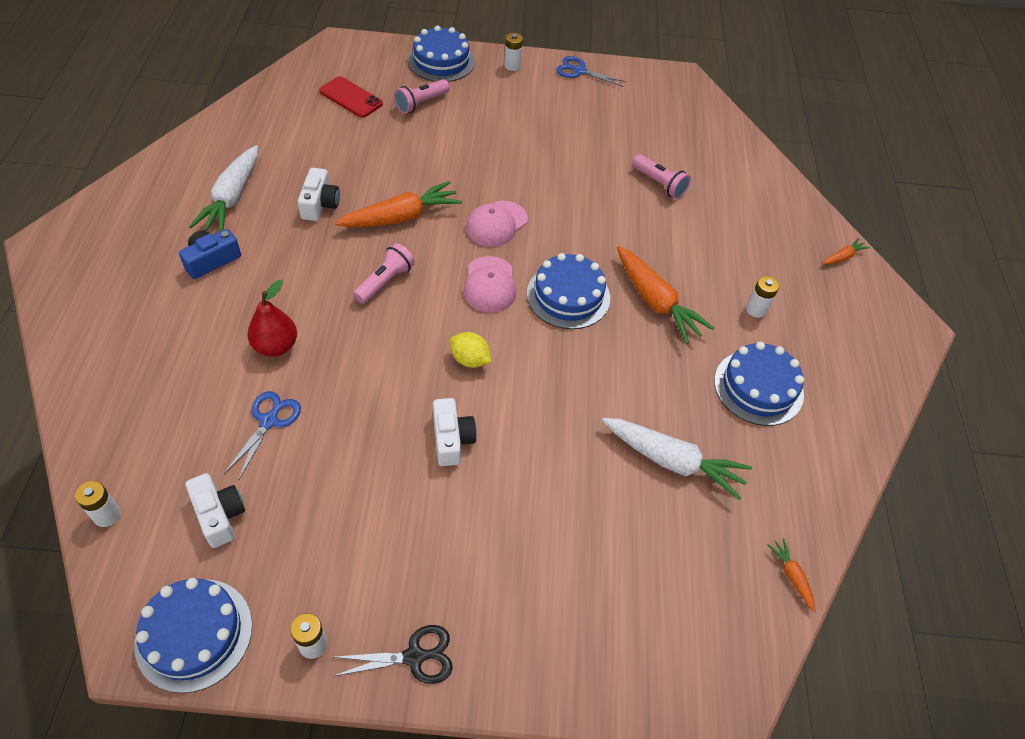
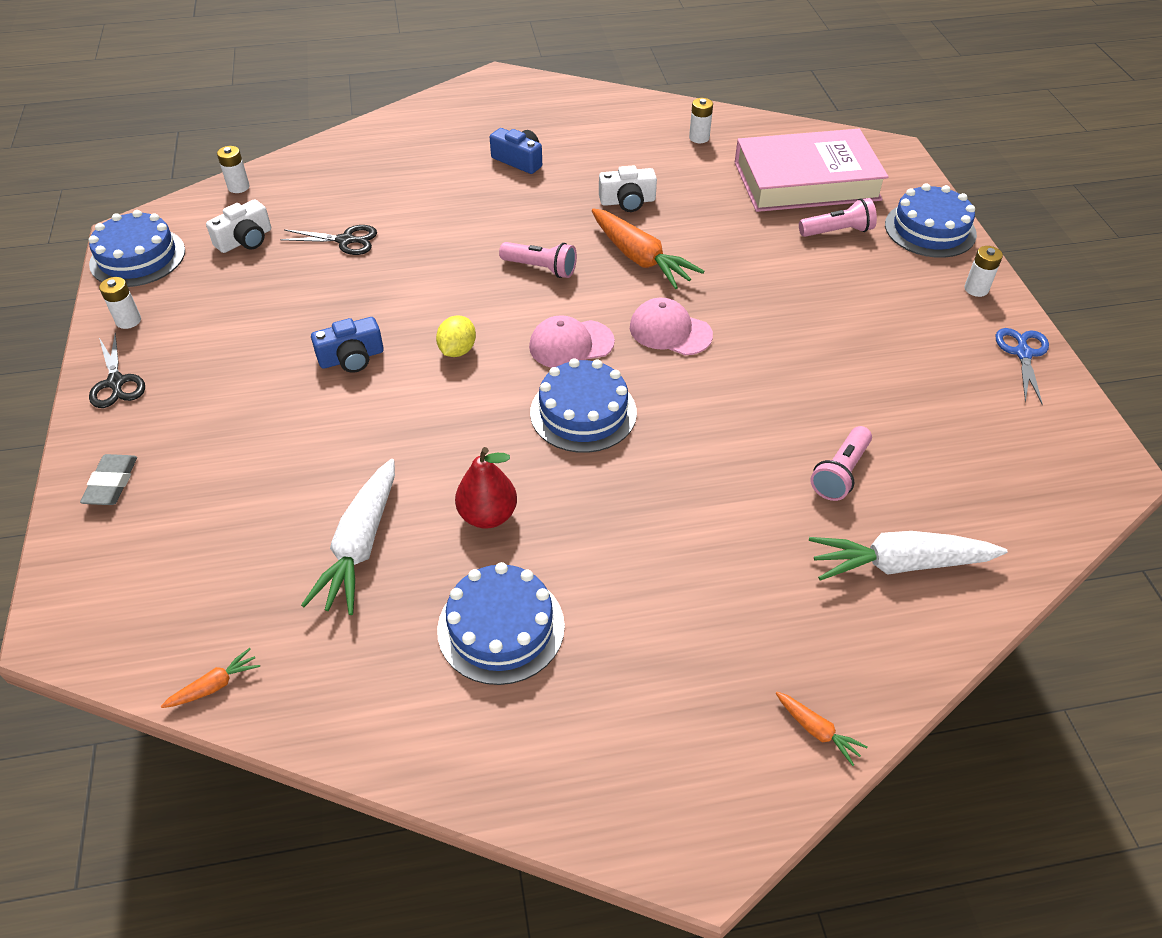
camera: 80 degrees right, 5 degrees down
(232, 198) = (605, 149): white carrot -> white carrot (899, 564)
(269, 421) = (345, 240): blue scissors -> black scissors
(276, 346) = (431, 222): red pear -> red pear (488, 515)
(351, 97) = (806, 181): red phone -> pink book
(421, 103) = (837, 231): pink flashlight -> pink flashlight turned 135 degrees clockwise
(451, 439) = (351, 358): white camera -> blue camera
(560, 659) = (111, 483): none -> grey eraser
(656, 301) = (610, 498): orange carrot -> none
(756, 309) = (644, 614): white battery -> white battery (699, 138)

